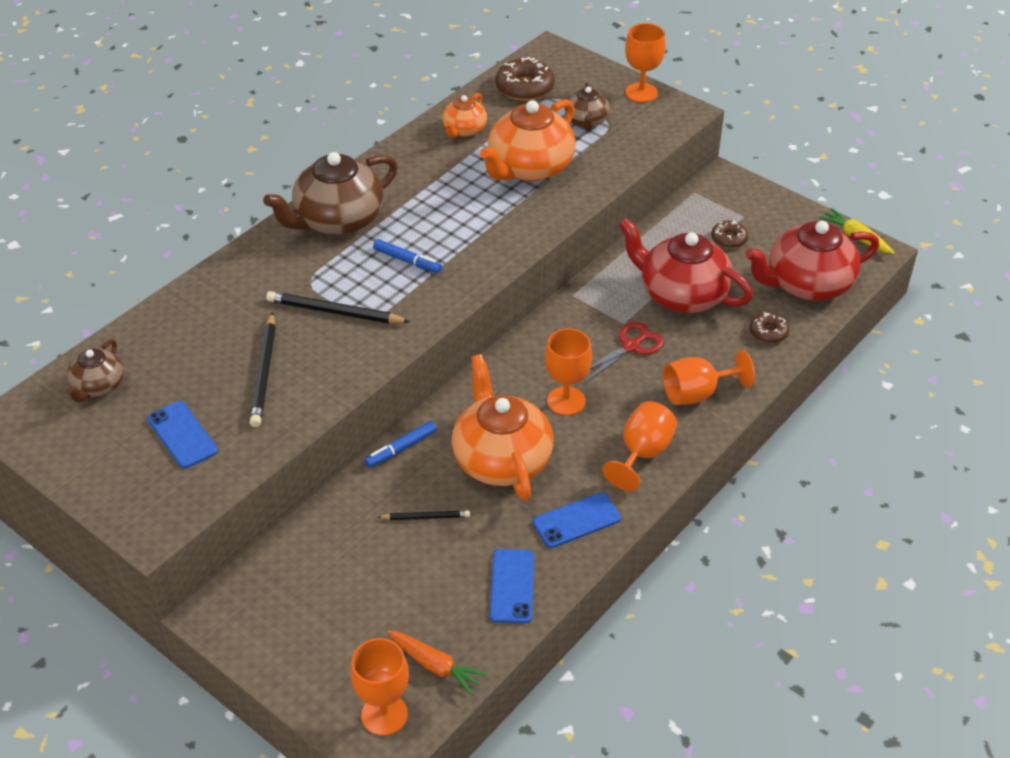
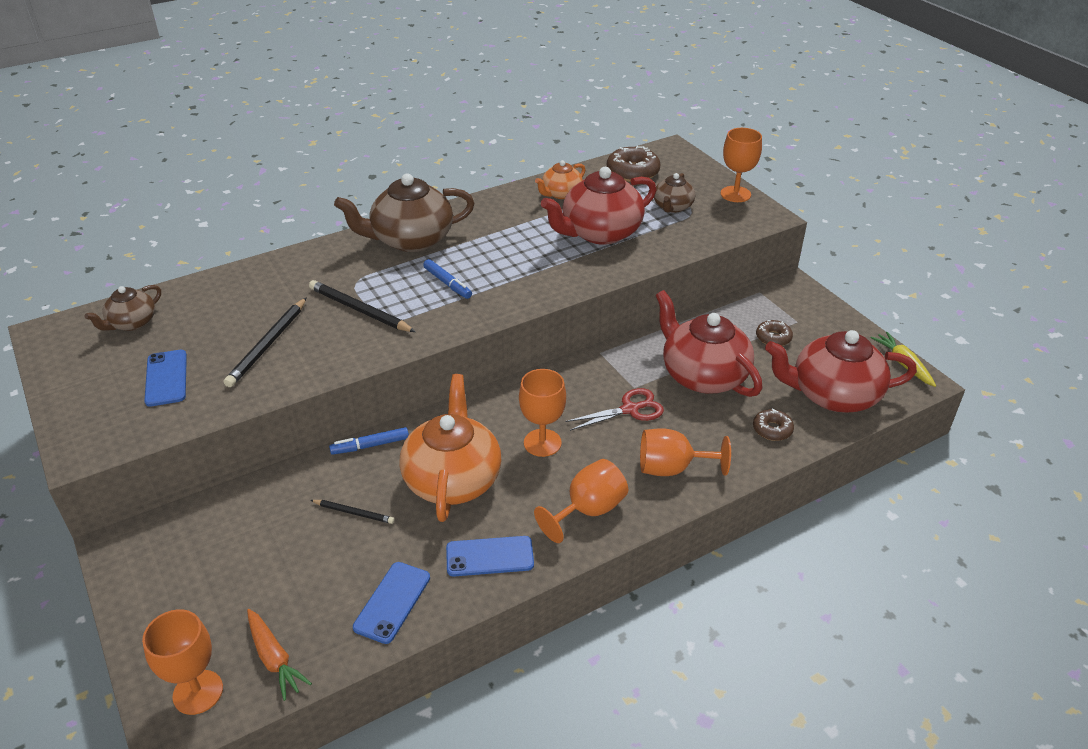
camera: 20 degrees right, 5 degrees down
(529, 168) = (600, 233): orange teapot -> red teapot

